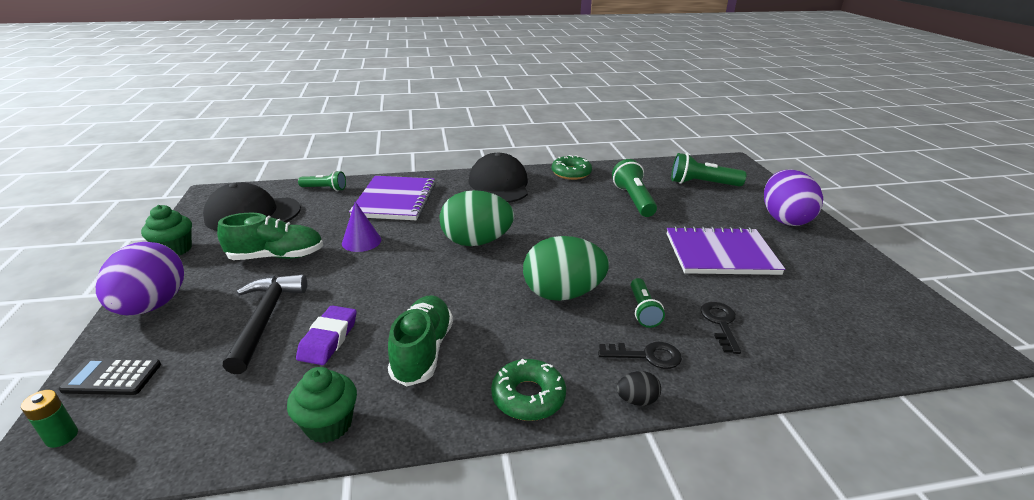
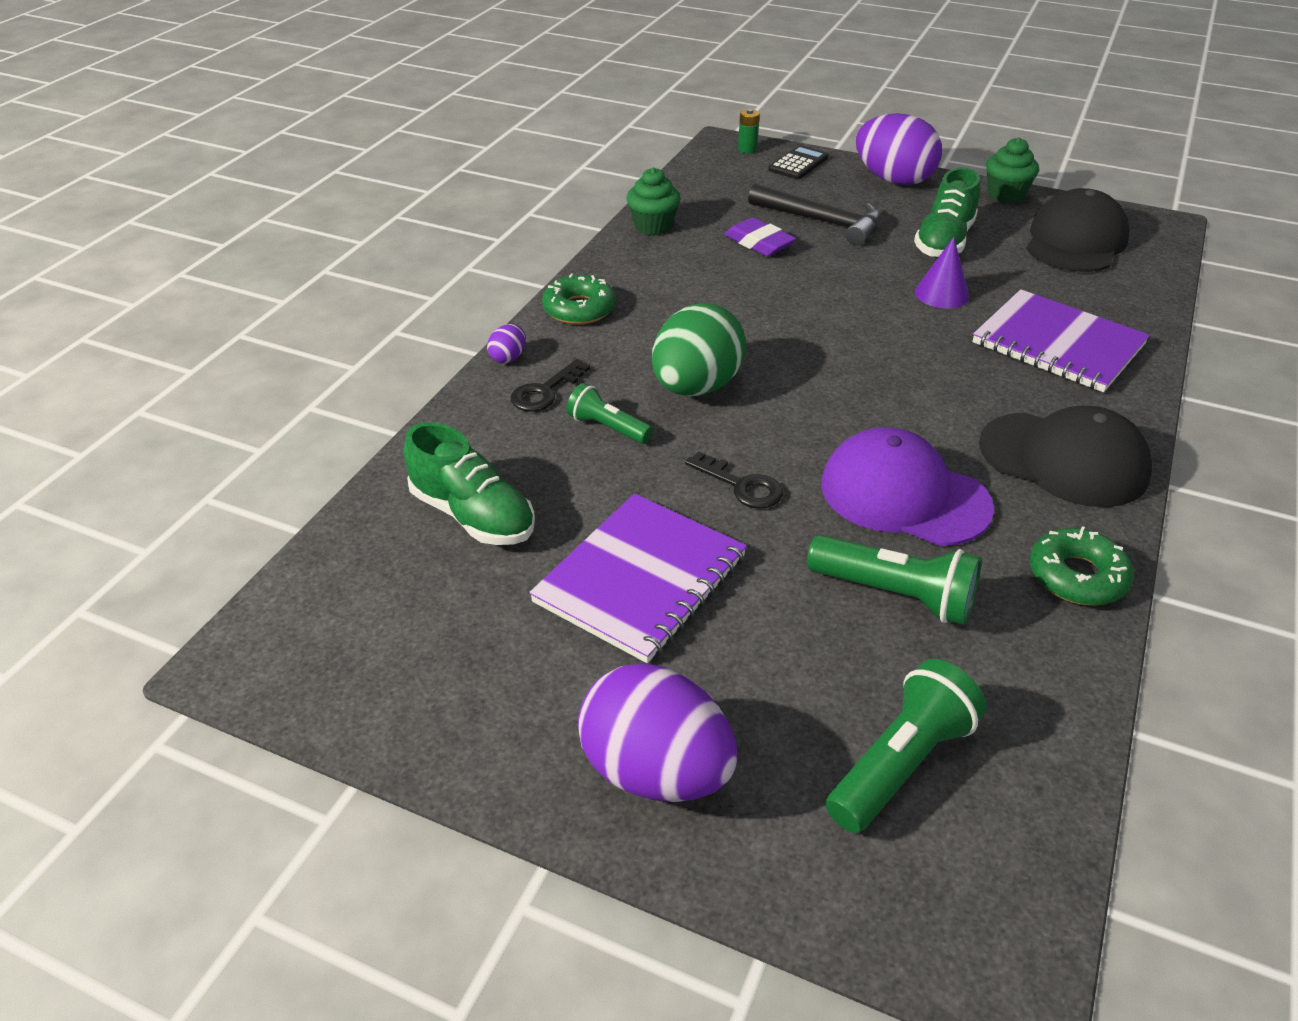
camera: 125 degrees right, 10 degrees up
(325, 189) = (1137, 299): green flashlight -> none
(422, 351) = (692, 279): green shoe -> green shoe (472, 515)
(476, 242) = (873, 371): green egg -> none
(571, 211) = (904, 495): none -> purple cap
(636, 400) = (508, 358): black egg -> purple egg
(720, 323) = (524, 471): black key -> black key (741, 485)

